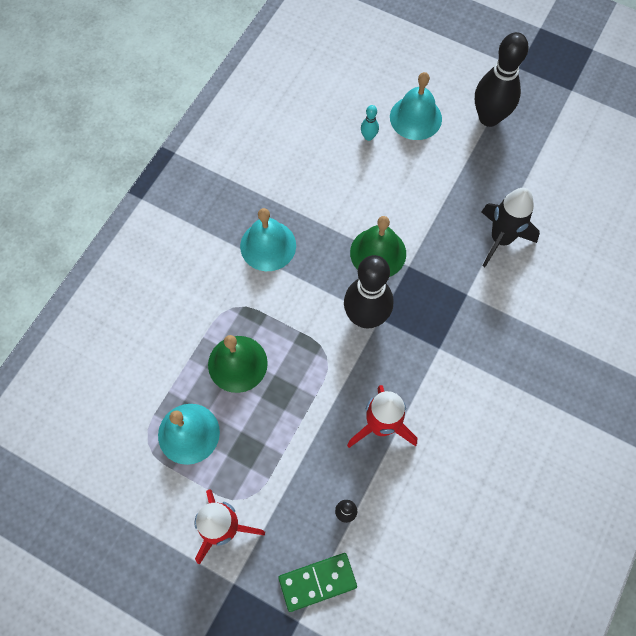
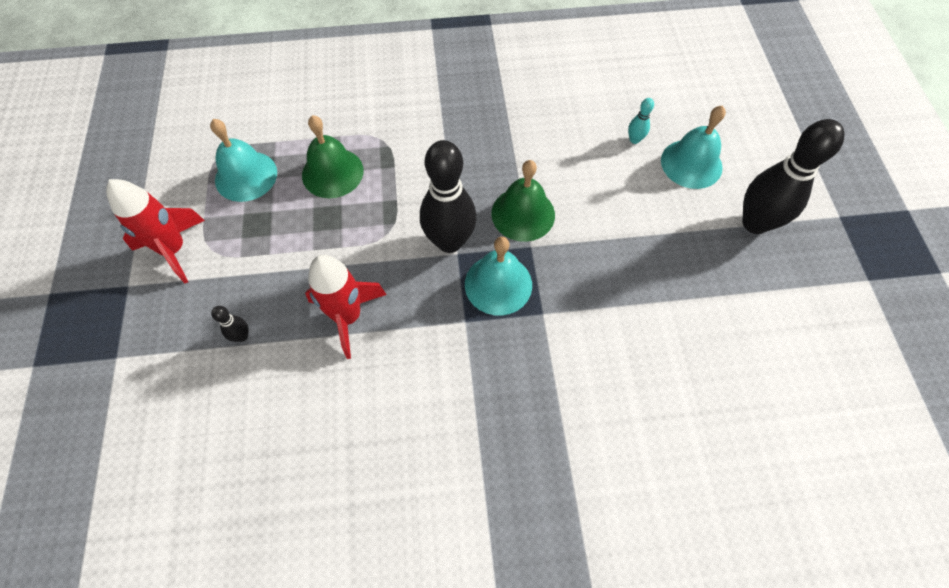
camera: 55 degrees right, 5 degrees down
(268, 245) = (460, 130): turquoise bell -> turquoise bell (498, 284)
(317, 582) = (162, 351): green domino -> none
(500, 239) = (629, 310): black rocket -> none

